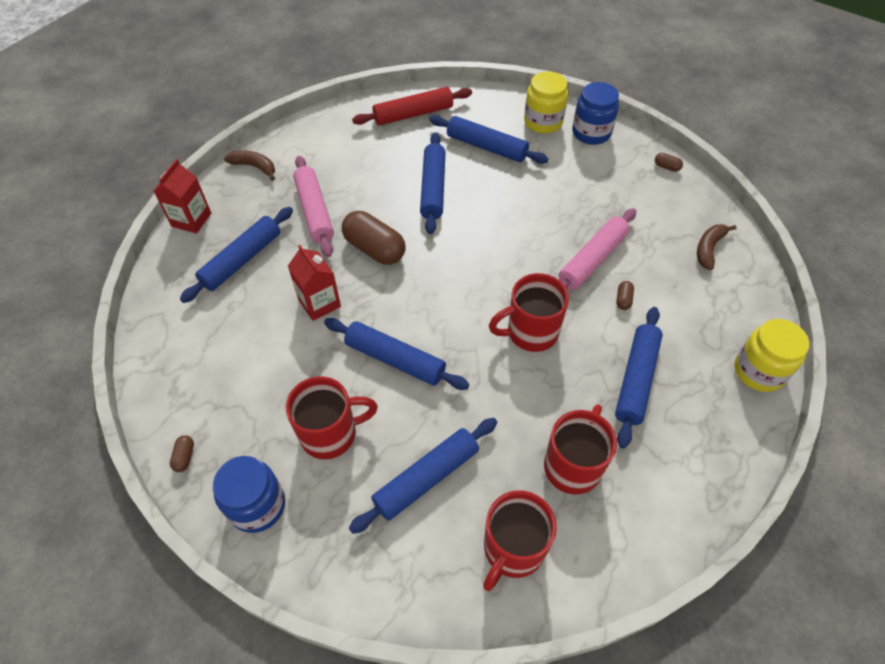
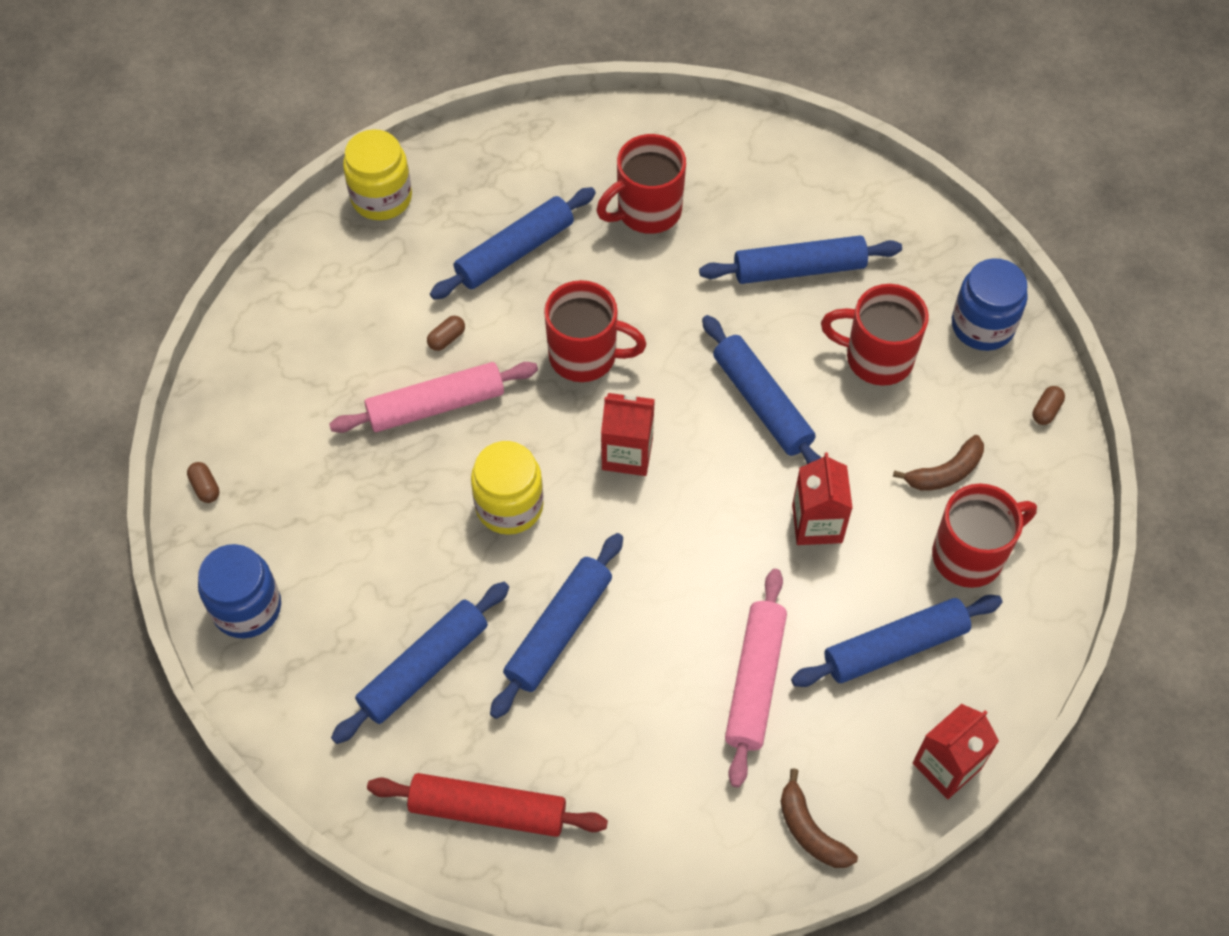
camera: 150 degrees left, 5 degrees up
(374, 249) = (703, 569): brown capsule -> none
(460, 287) = (627, 453): none -> red carton
(486, 147) = (424, 668): blue rolling pin -> blue rolling pin turned 75 degrees clockwise
(512, 549) = (755, 177): red mug -> red mug (970, 555)
(543, 122) = (298, 671): yellow jar -> yellow jar (509, 506)
(709, 249) = (283, 346): brown banana -> brown banana (945, 472)

